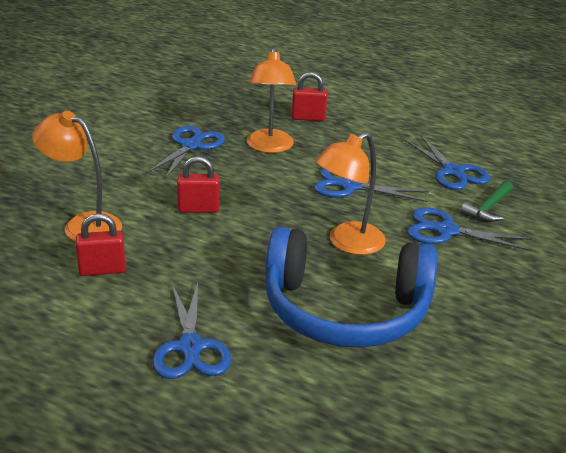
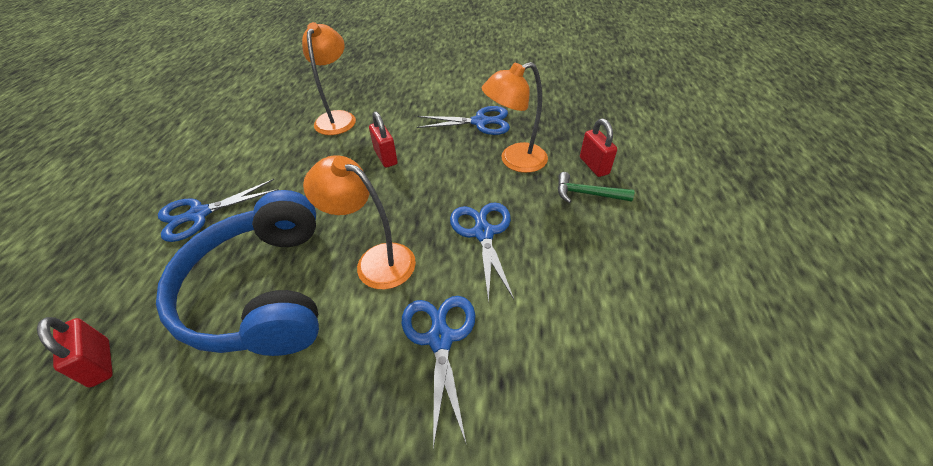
camera: 70 degrees right, 15 degrees up
(102, 270) = (285, 144): red padlock -> red padlock (100, 363)
(453, 172) = (583, 312): blue scissors -> none
(488, 208) = (520, 373): green hammer -> green hammer (587, 194)

